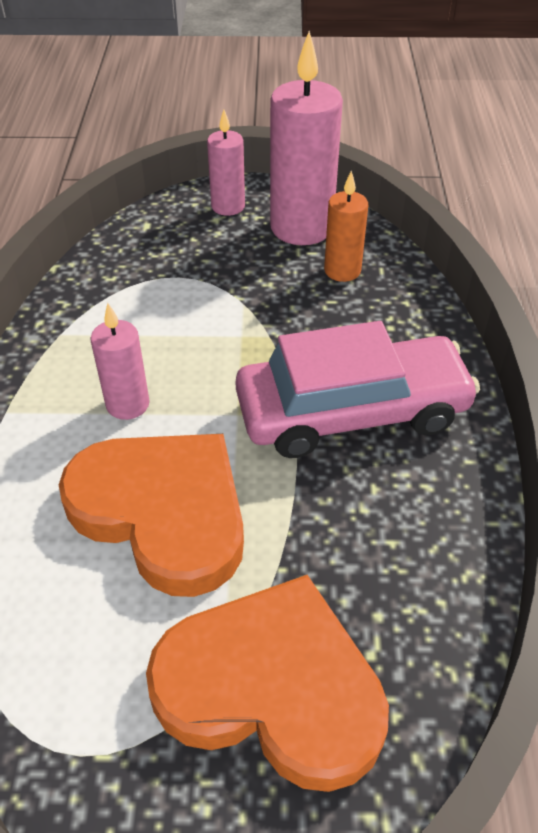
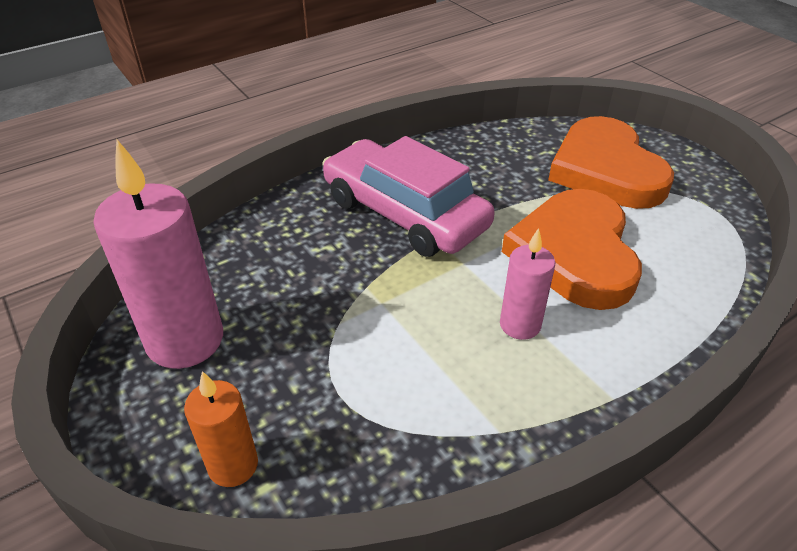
camera: 125 degrees left, 5 degrees down
(228, 206) = (176, 426): pink candle -> none
(342, 270) = (242, 282): orange candle -> orange candle (233, 465)

